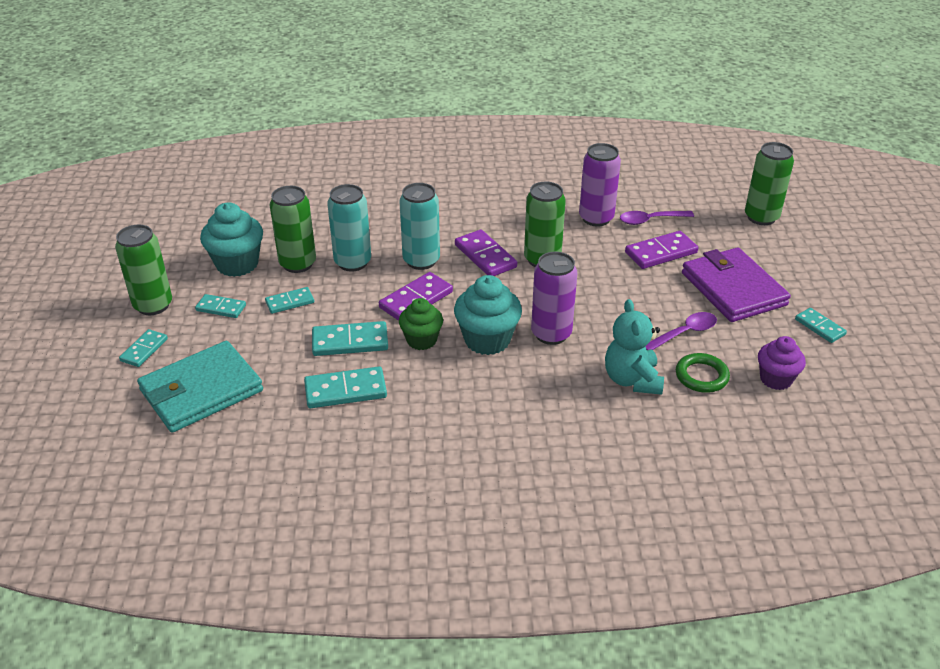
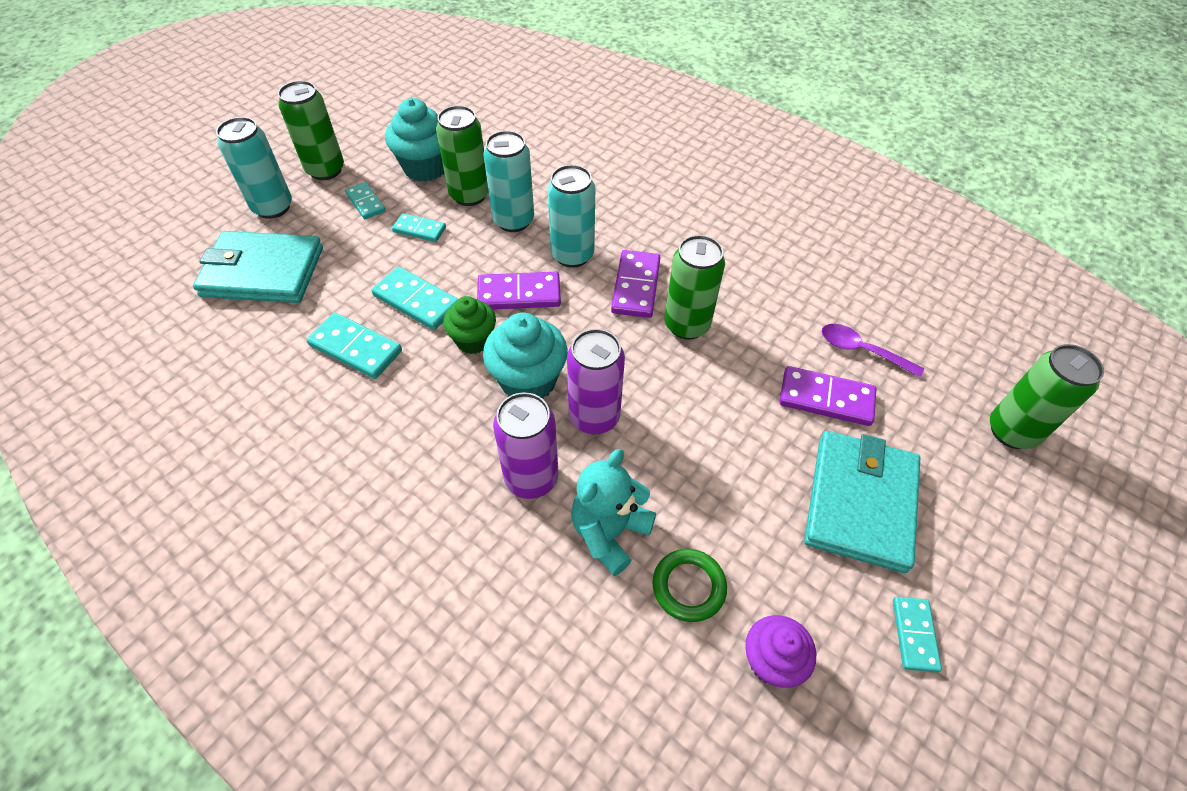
camera: 40 degrees right, 15 degrees up
(144, 350) = (273, 207): turquoise domino -> turquoise can
(596, 218) = (801, 311): purple can -> purple can (531, 478)
(684, 333) = (734, 518): purple spoon -> none
(733, 289) = (860, 502): purple wallet -> turquoise wallet

